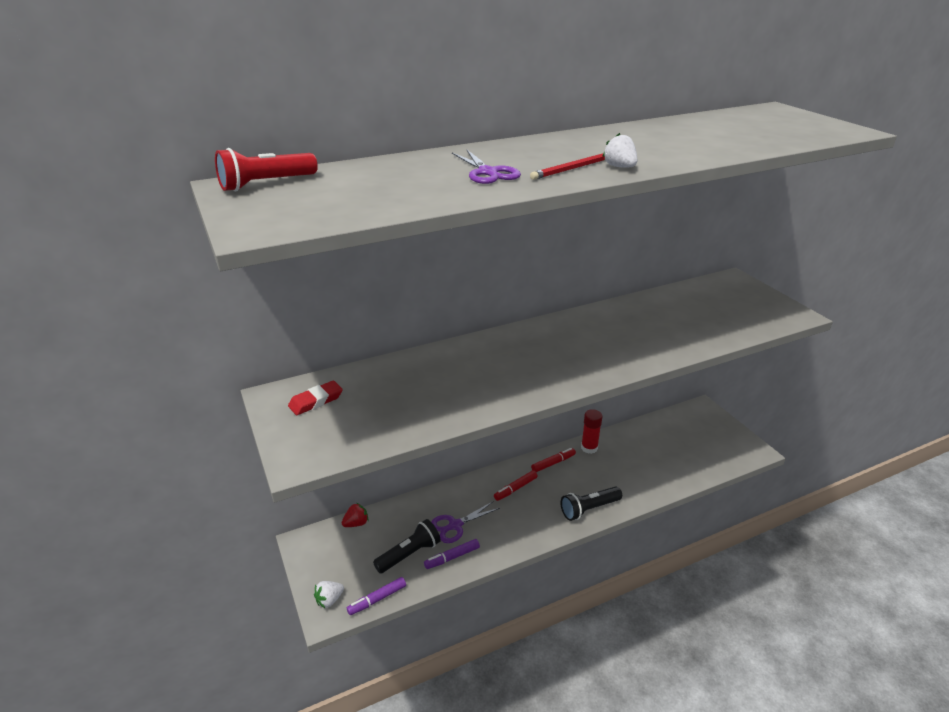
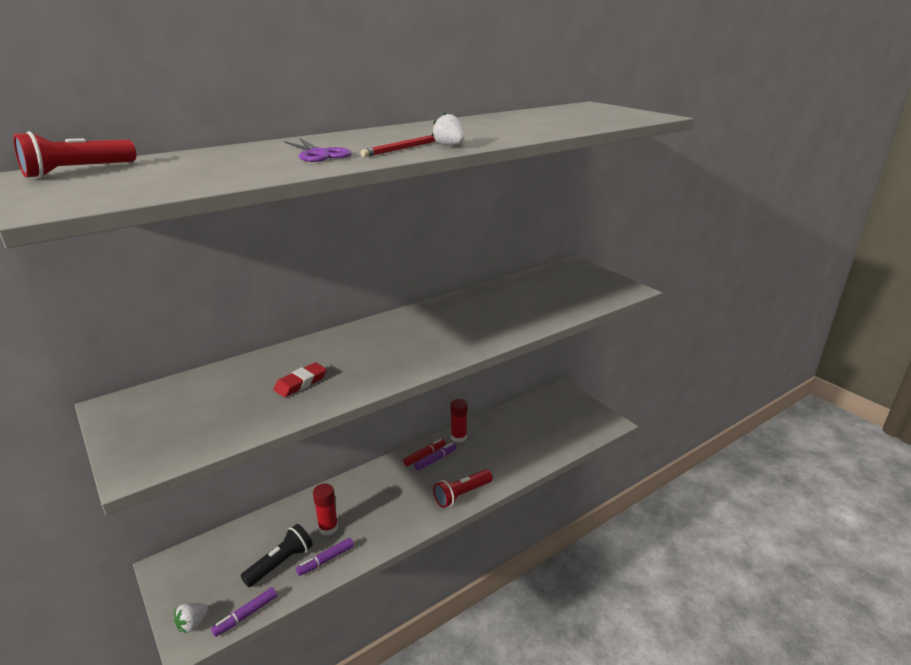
camera: 10 degrees left, 5 degrees down
(316, 401) = (159, 406): red eraser -> red eraser (301, 383)
(356, 523) = (223, 539): red strawberry -> none
(455, 525) = (328, 528): purple scissors -> red glue stick
(515, 489) = (388, 484): red marker -> none
(564, 469) = (436, 459): none -> purple marker
(589, 509) = (462, 495): black flashlight -> red flashlight

